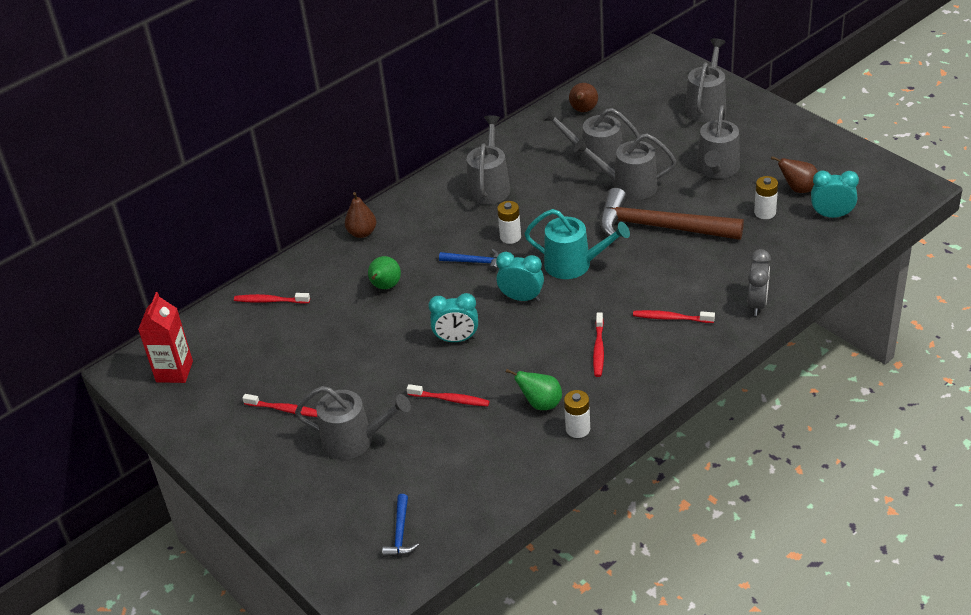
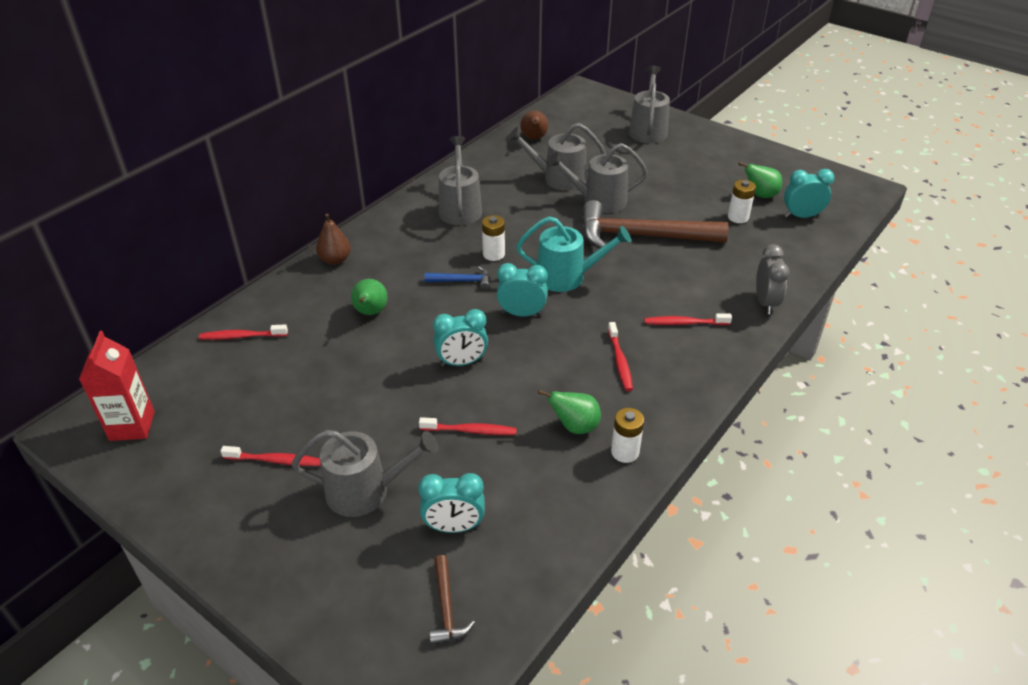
camera: 15 degrees left, 0 degrees up
(400, 533) = (446, 608): blue hammer -> brown hammer
(419, 475) = (454, 527): none -> turquoise clock
(717, 169) = (678, 182): grey watering can -> none
(798, 189) = (760, 195): brown pear -> green pear

